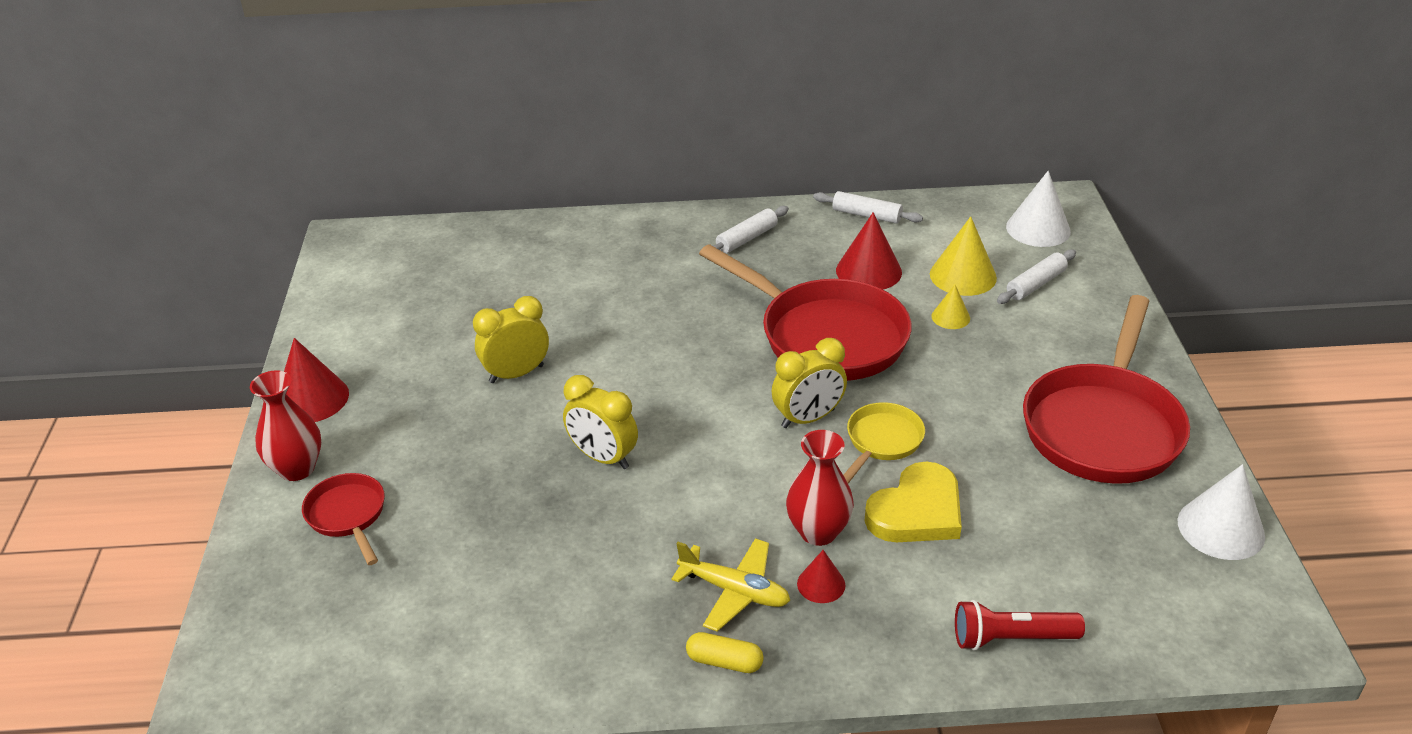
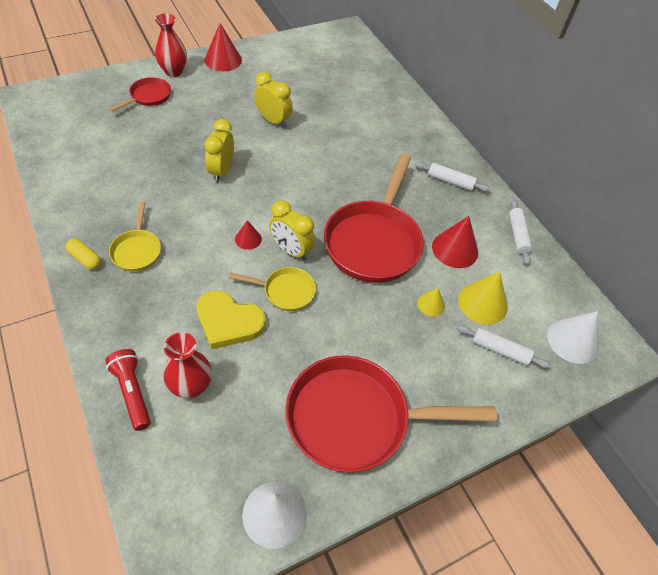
camera: 60 degrees right, 15 degrees up
(724, 661) = (85, 258): yellow capsule -> yellow capsule turned 45 degrees counterclockwise
(734, 591) = (137, 250): yellow plane -> yellow pan
(818, 532) = (194, 277): red vase -> red vase (191, 386)
(821, 584) = (153, 287): red cone -> red cone (248, 239)

